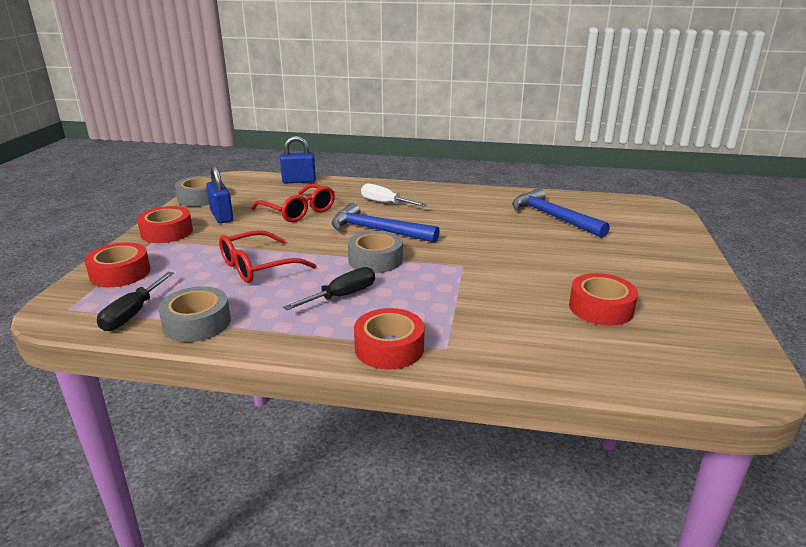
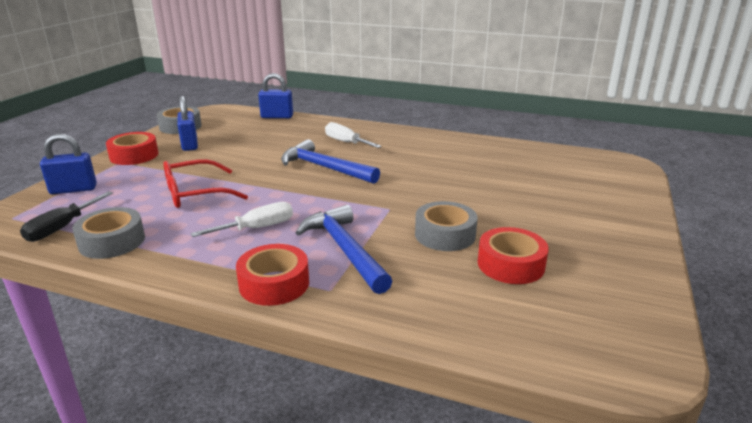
camera: 10 degrees right, 0 degrees up
(120, 273) = (73, 189): red tape -> blue padlock
(299, 212) = (261, 145): red glasses -> none
(342, 296) = (257, 228): black screwdriver -> white screwdriver
(375, 260) = (307, 196): grey tape -> grey tape (445, 235)
(553, 217) = (507, 167): blue hammer -> blue hammer (344, 249)

